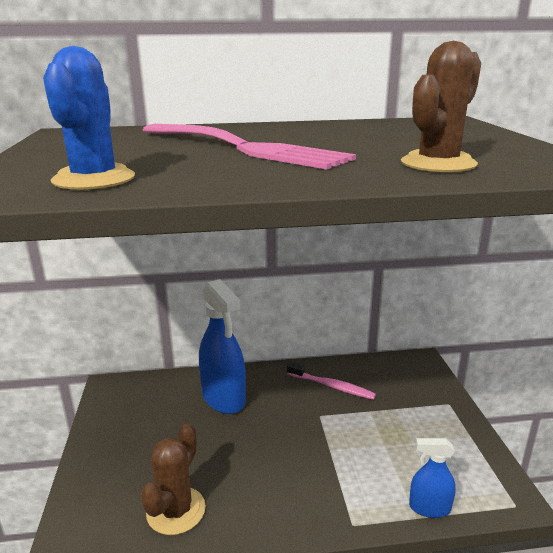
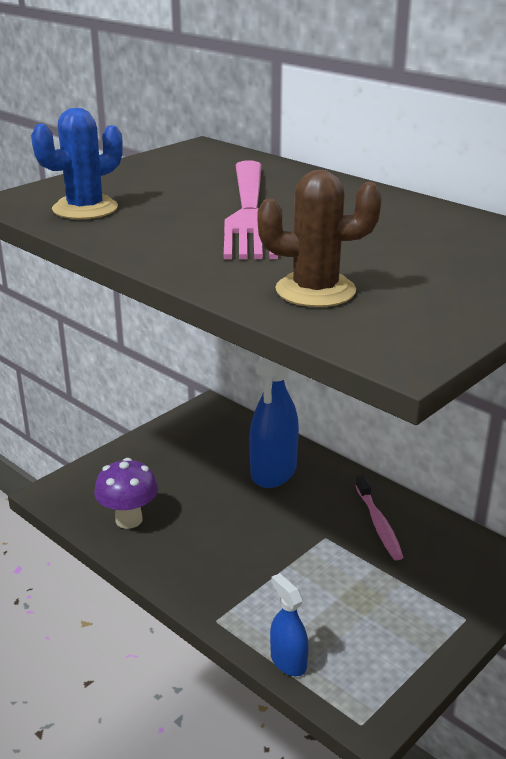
camera: 50 degrees right, 5 degrees up
(176, 510) = (129, 520): brown cactus -> purple mushroom

